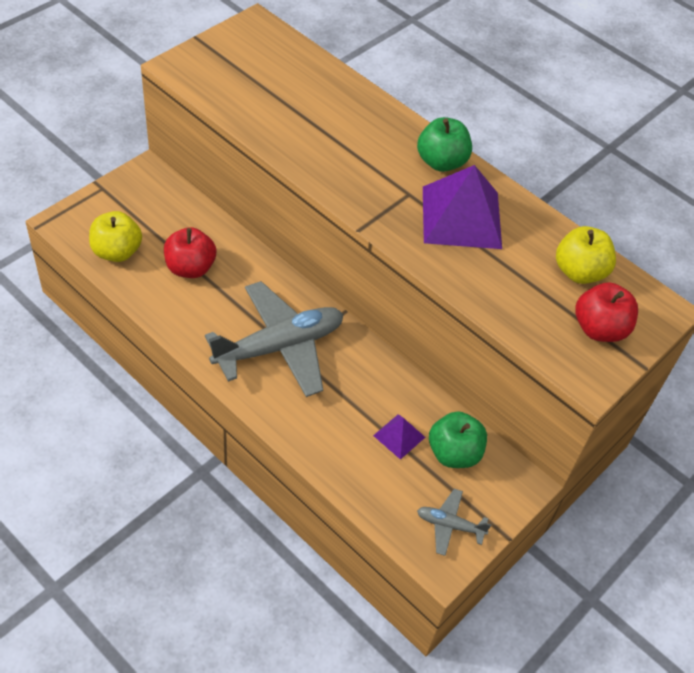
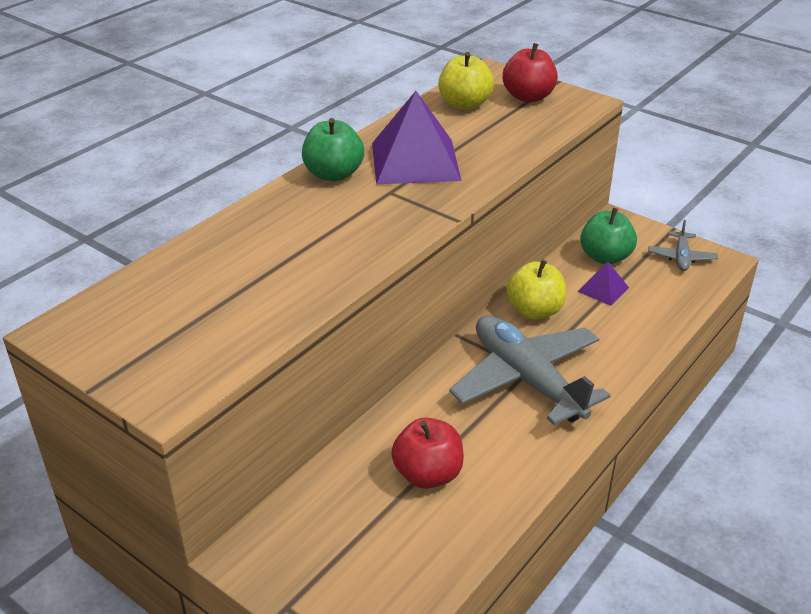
camera: 90 degrees left, 15 degrees down
(117, 251) = (417, 560): yellow apple -> yellow apple (535, 311)

